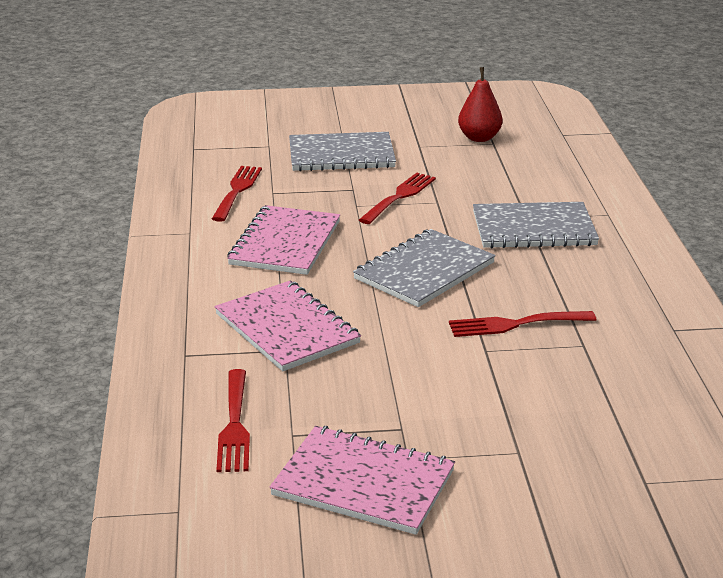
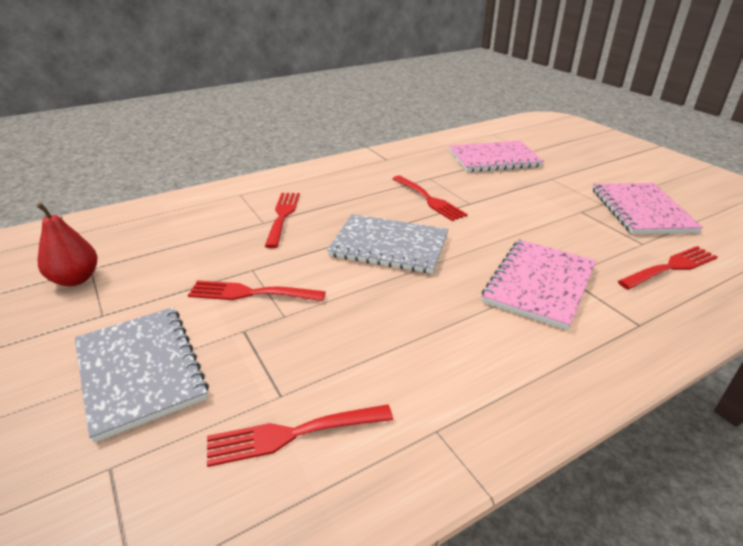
camera: 115 degrees left, 5 degrees up
(285, 243) = (401, 336): pink notebook -> pink notebook (494, 159)
(533, 229) = (282, 216): grey notebook -> red fork

